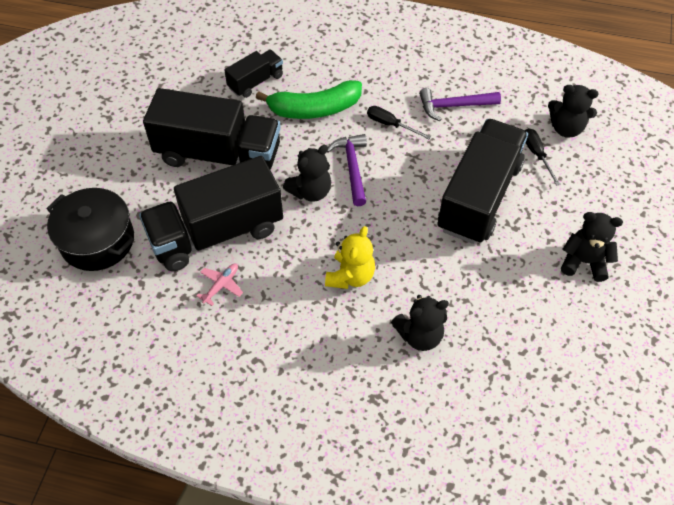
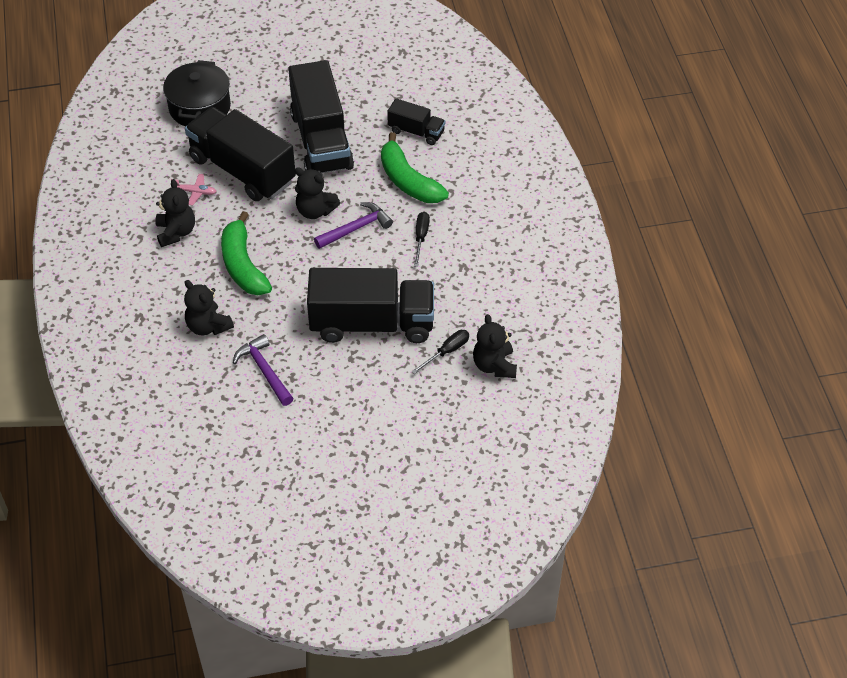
camera: 65 degrees right, 5 degrees down
(350, 276) = (243, 265): yellow teddy bear -> green banana
(454, 106) = (472, 274): purple hammer -> purple hammer (264, 371)
(584, 262) = (339, 417): black teddy bear -> black teddy bear (176, 232)

